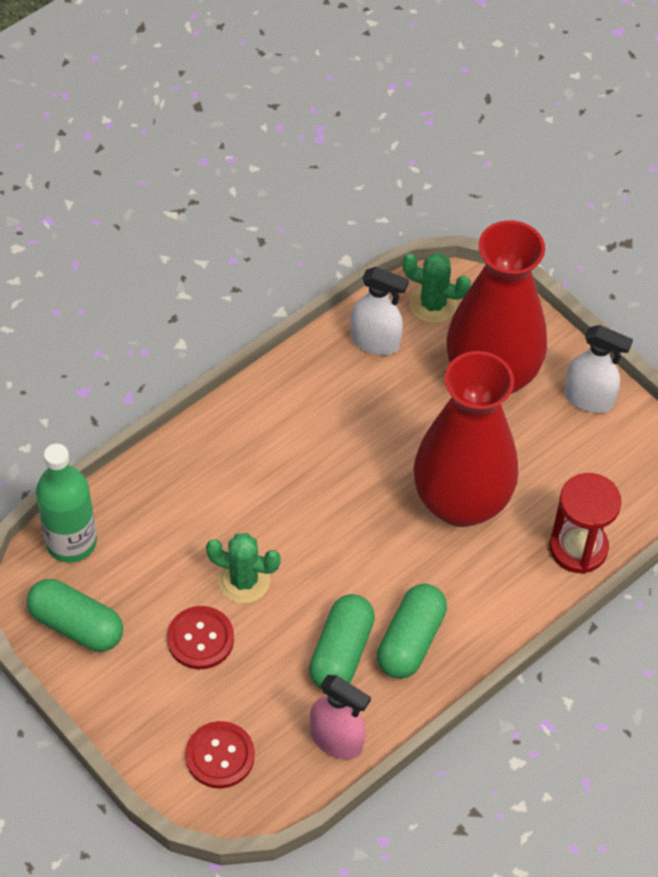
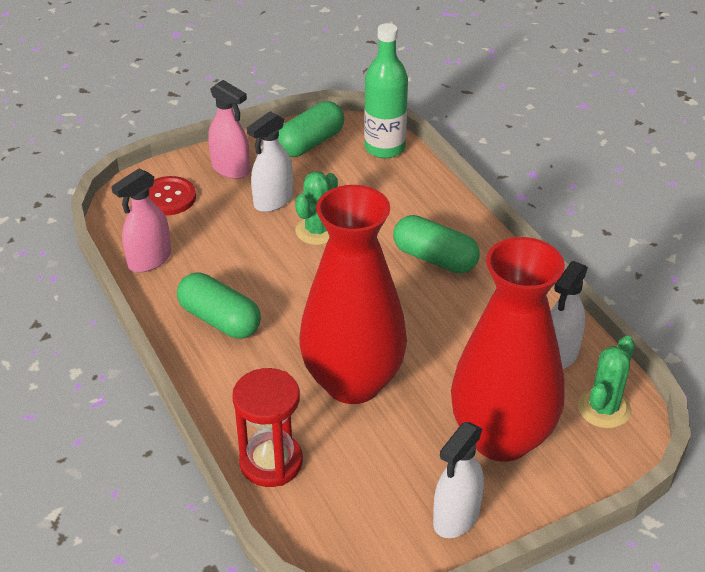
camera: 105 degrees right, 15 degrees down
(148, 701) = (231, 169): none -> pink spray bottle
(200, 639) = (273, 201): red button -> white spray bottle
(341, 652) = (227, 276): green capsule -> green capsule (434, 259)

